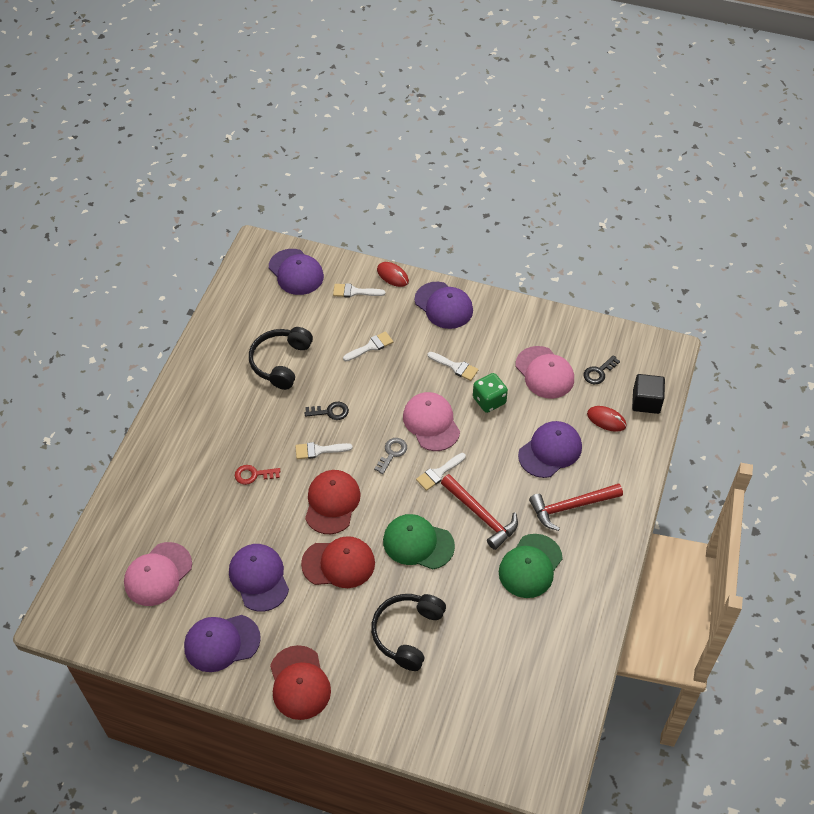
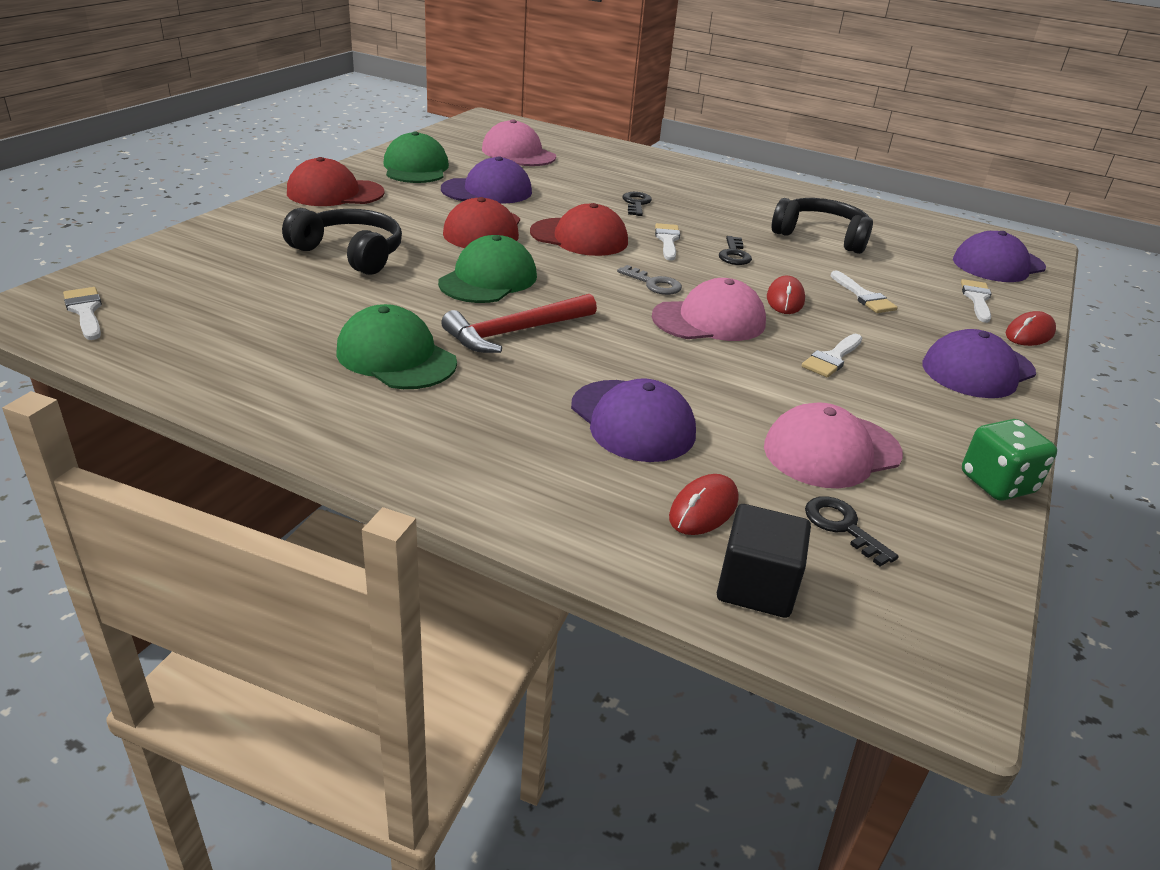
camera: 95 degrees right, 20 degrees down
(221, 643) = (416, 168): purple cap -> green cap
(253, 475) = (636, 203): red key -> black key
(390, 385) = (785, 299): none -> red mouse
(439, 473) = (609, 312): white brush -> white brush (85, 311)
(489, 401) = (756, 378): green dice -> green dice (997, 484)
(571, 506) = (497, 419): red hammer -> none

